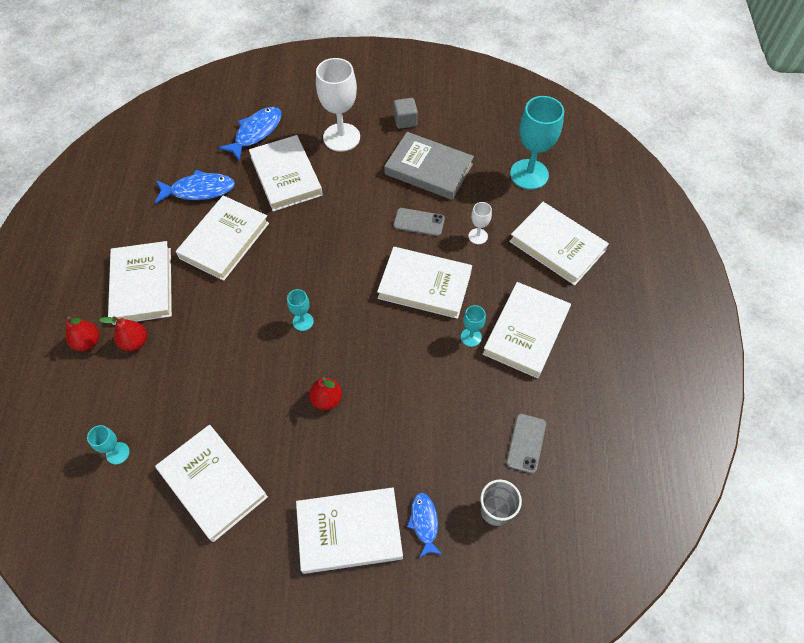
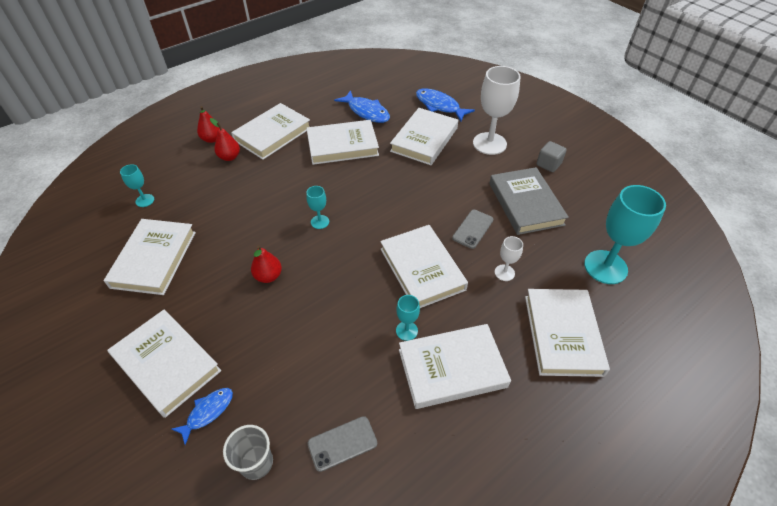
camera: 50 degrees right, 10 degrees down
(256, 132) = (439, 106): blue fish -> blue fish turned 135 degrees counterclockwise
(419, 222) = (473, 229): grey phone -> grey phone turned 60 degrees clockwise

